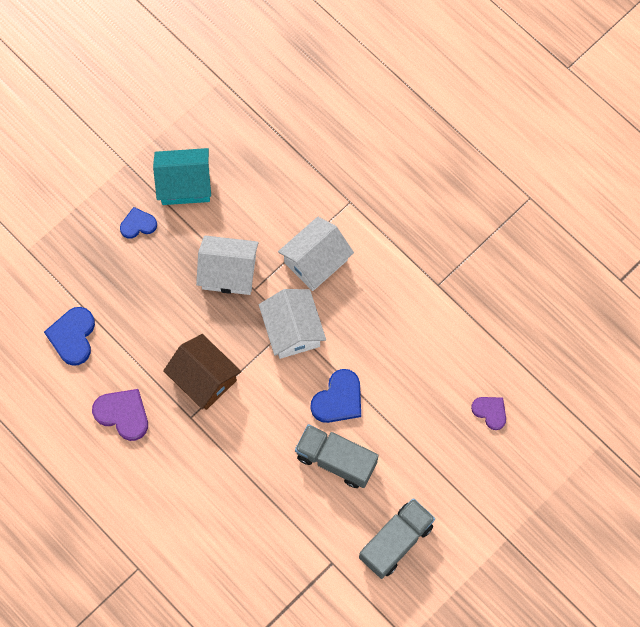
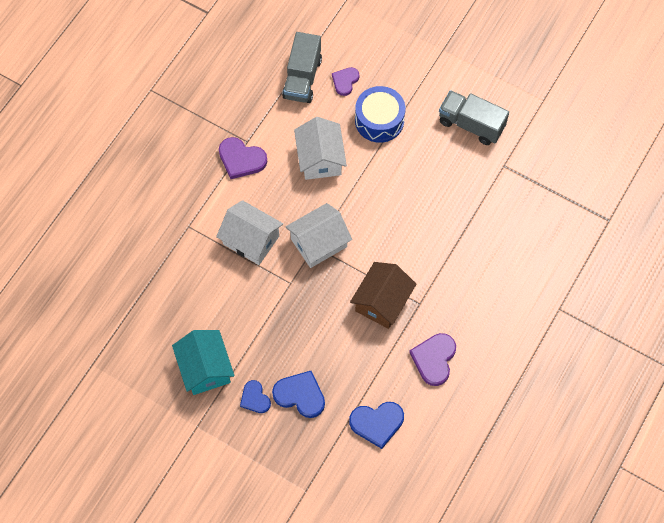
camera: 105 degrees left, 5 degrees down
(229, 272) = (280, 308): white house -> white house (320, 158)
(336, 460) = (420, 182): grey truck -> grey truck (302, 78)
(338, 399) = (368, 193): blue heart -> blue heart (300, 395)
(417, 273) = (241, 159): none -> purple heart
(428, 436) = (379, 120): none -> blue drum

